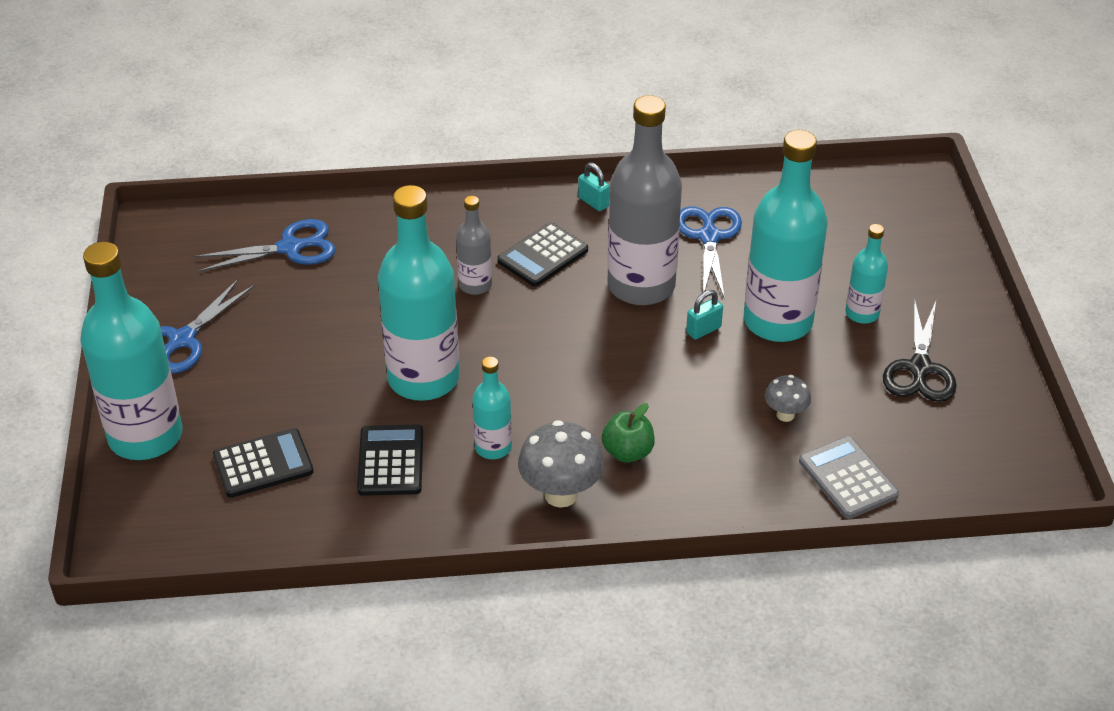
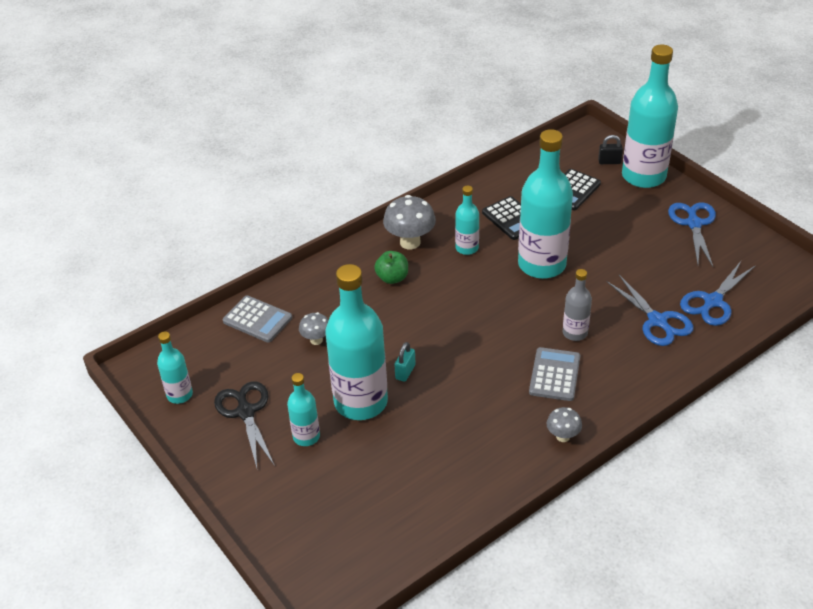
camera: 150 degrees right, 0 degrees up
(157, 484) = (609, 162): none -> black padlock
(542, 255) = (555, 375): black calculator -> grey calculator
(593, 202) = (563, 436): turquoise padlock -> grey mushroom
(641, 286) = (471, 384): grey bottle -> none
(709, 237) = (456, 448): blue scissors -> blue scissors (657, 321)
(995, 424) = (179, 395): none -> turquoise bottle

